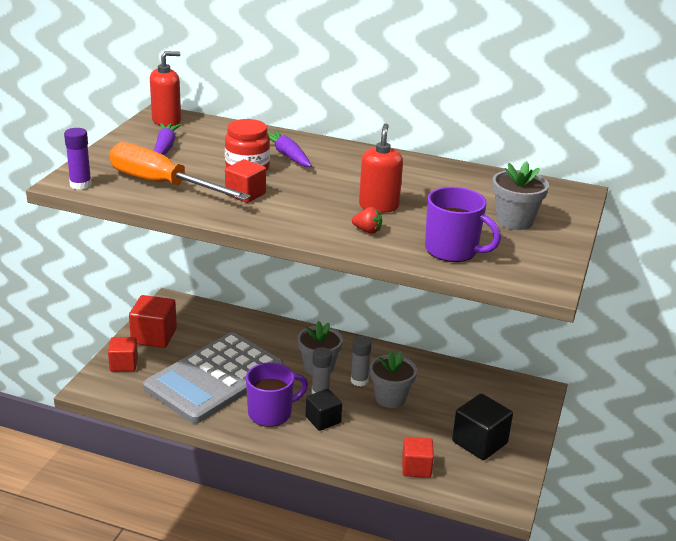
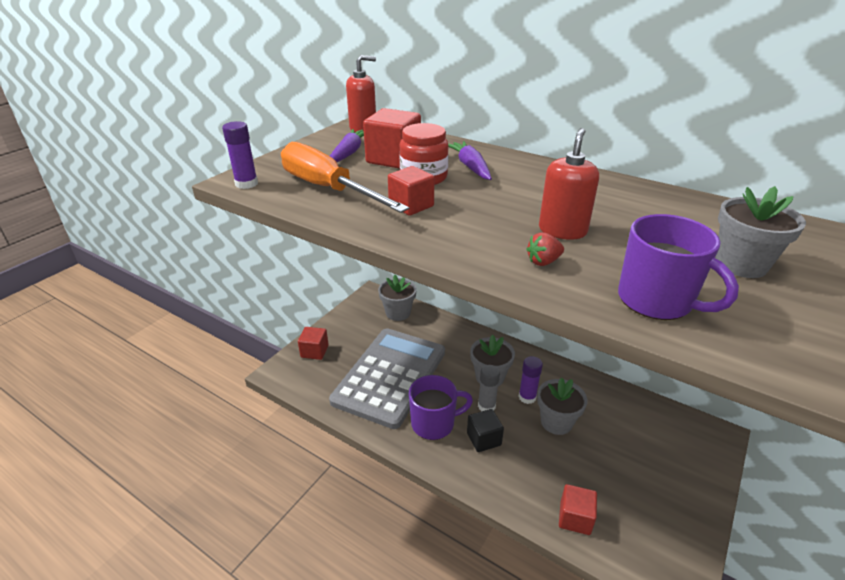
camera: 15 degrees right, 5 degrees up
(154, 336) = (348, 326): red cube -> red cube (393, 159)
(206, 317) = (398, 313): none -> grey flower pot
(214, 378) = (390, 376): grey calculator -> grey calculator turned 150 degrees clockwise
(359, 380) = (527, 397): grey glue stick -> purple glue stick
(367, 231) = (543, 262): red strawberry -> red strawberry turned 120 degrees clockwise
(479, 442) = (649, 494): black cube -> none

